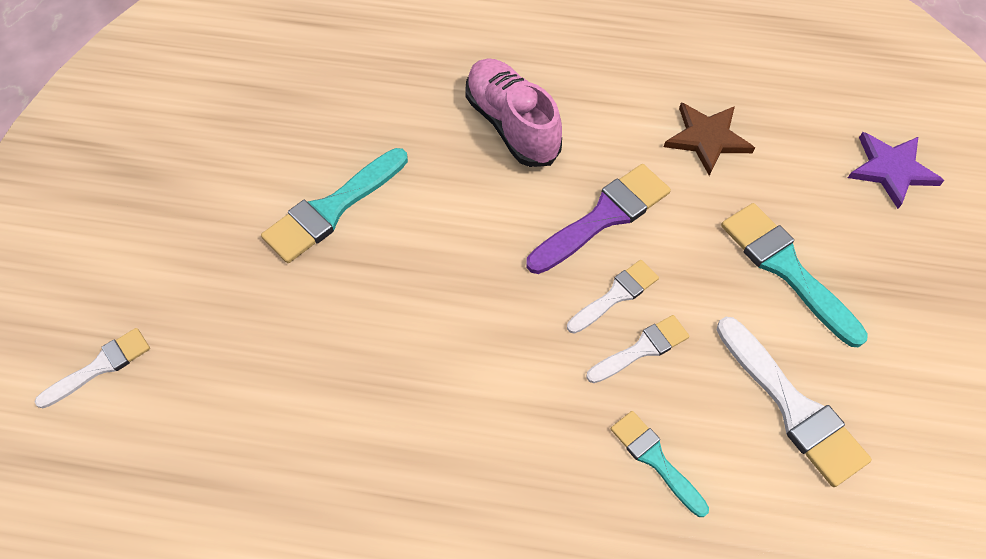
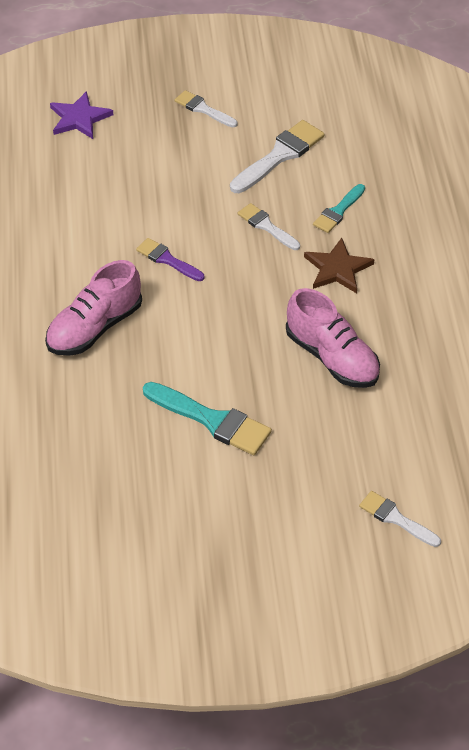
camera: 105 degrees left, 10 degrees down
(376, 366) = (332, 357): none -> pink shoe
(603, 217) = (167, 260): purple brush -> purple brush, size x0.61
(615, 295) = (231, 244): white brush -> white brush (203, 109)
(707, 138) = (77, 213): brown star -> brown star (337, 269)
(785, 268) = (180, 164): turquoise brush -> none

